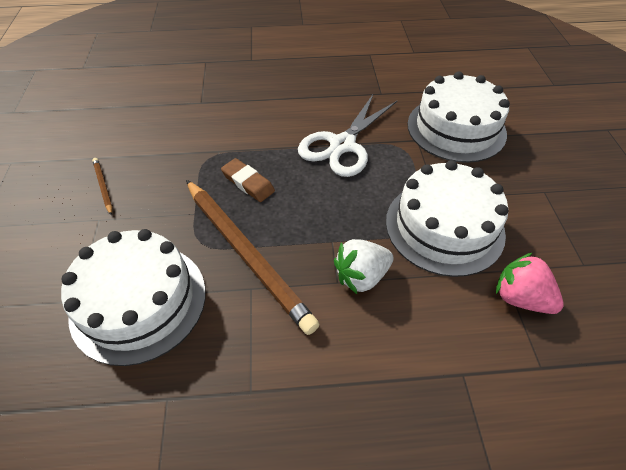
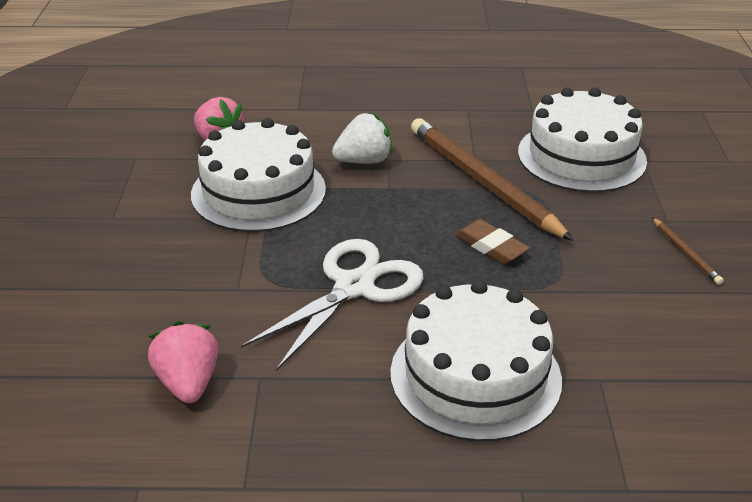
camera: 175 degrees left, 15 degrees down
(416, 88) = (188, 383): none -> pink strawberry
(456, 128) = (167, 301): white cake -> white cake (475, 375)

